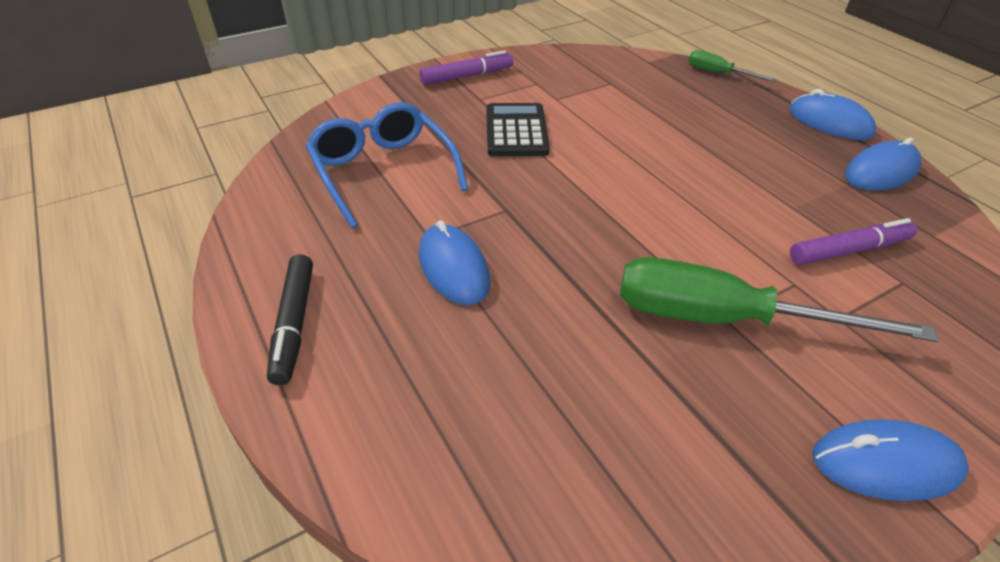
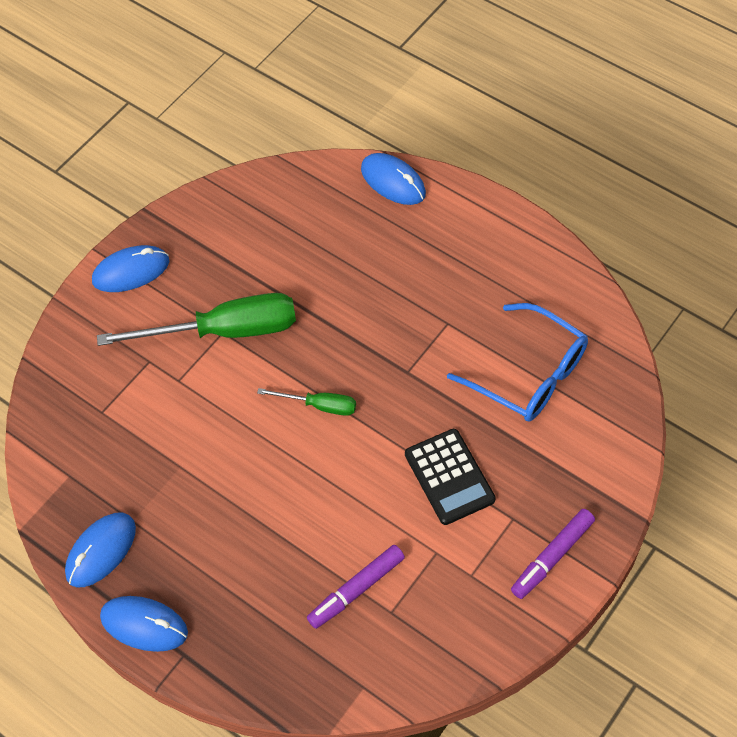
camera: 160 degrees right, 15 degrees up
(294, 324) = (483, 227): black marker -> none
(454, 268) = (414, 303): blue mouse -> blue mouse (393, 182)
(719, 73) = (273, 690): green screwdriver -> green screwdriver (319, 405)
(849, 250) = (138, 430): purple marker -> purple marker (356, 590)

